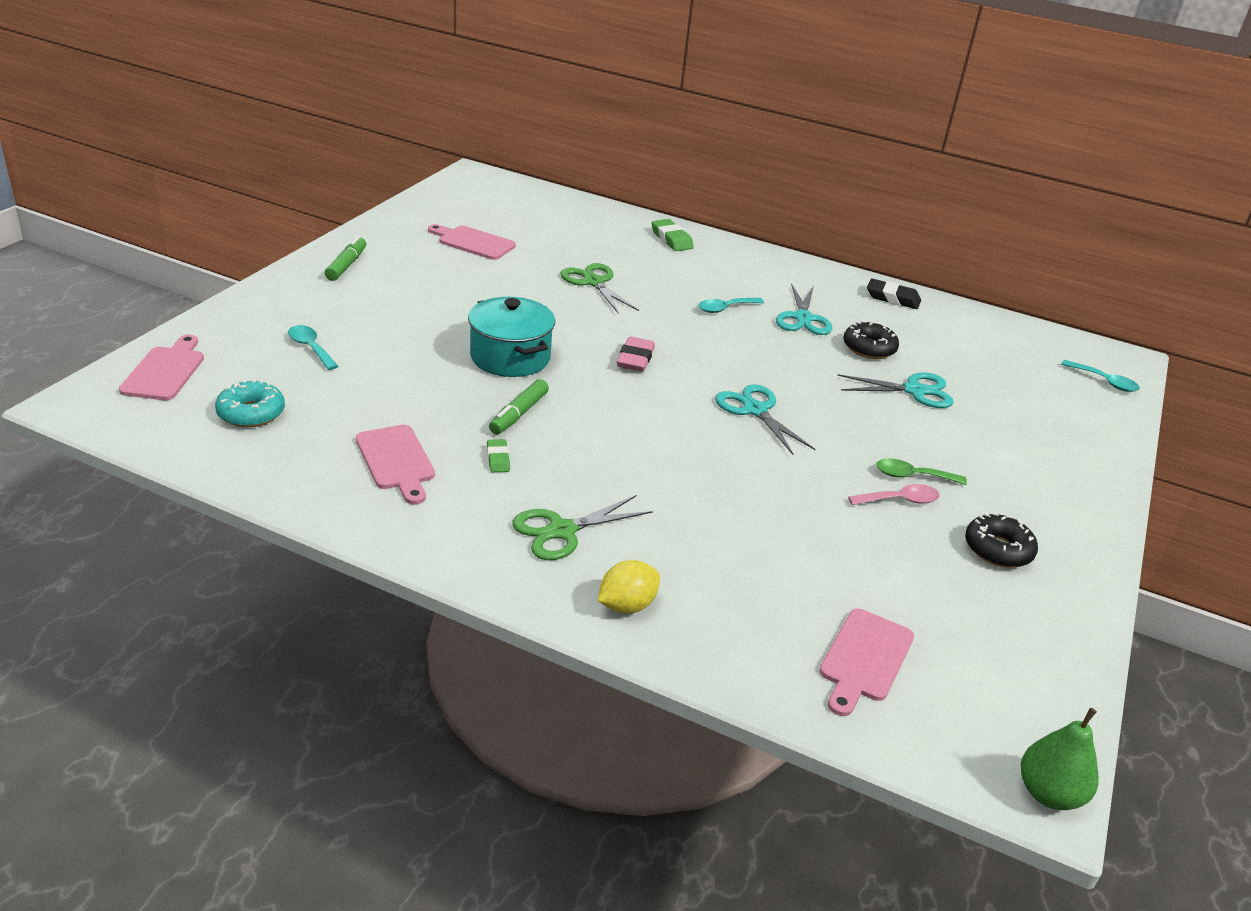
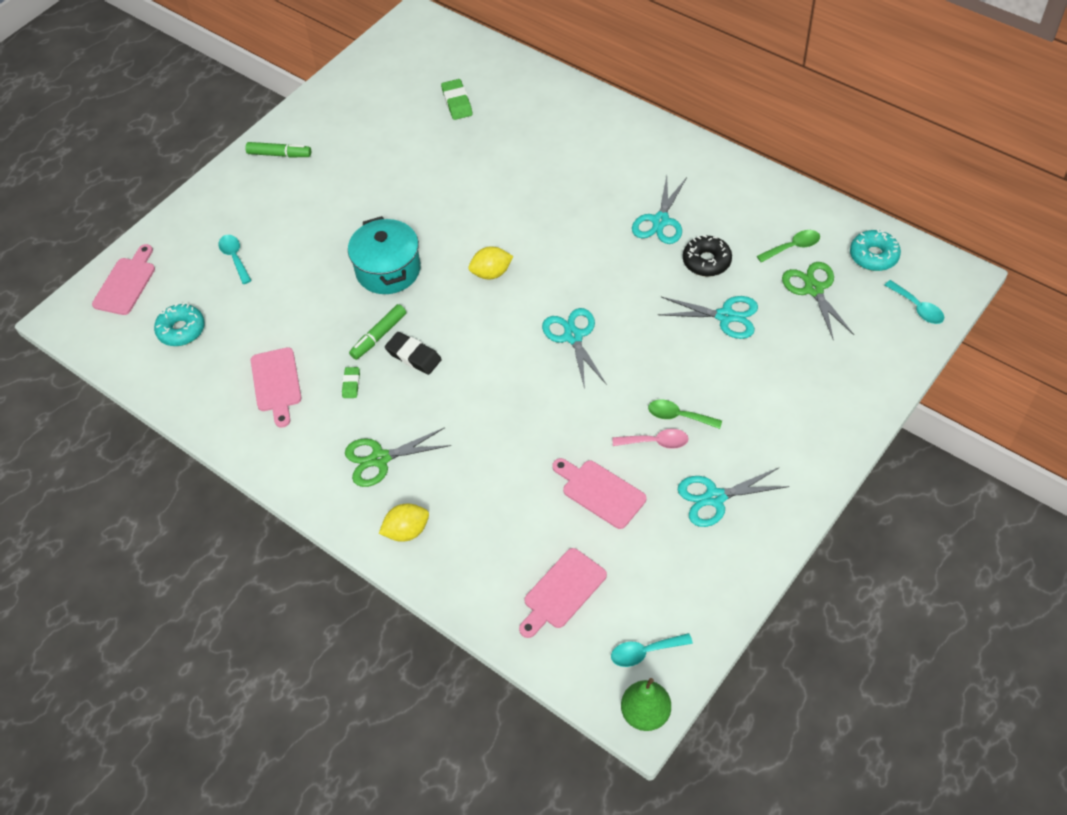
camera: 20 degrees right, 20 degrees up
(346, 265) = (279, 154): green marker -> green marker turned 75 degrees clockwise
(473, 242) = (392, 120): pink cutting board -> pink cutting board (600, 492)
(594, 282) = (484, 173): green scissors -> green scissors (814, 289)
(635, 359) = (491, 273): pink eraser -> yellow lemon
(671, 239) = (575, 110): green eraser -> green eraser (457, 102)
(725, 308) = (592, 208): turquoise spoon -> turquoise spoon (644, 652)
(892, 298) = (759, 192): black eraser -> black eraser (413, 356)
(951, 337) = (793, 247): none -> green spoon
(998, 549) = (715, 498): black donut -> turquoise scissors
(1034, 343) = (873, 256): none -> turquoise donut

